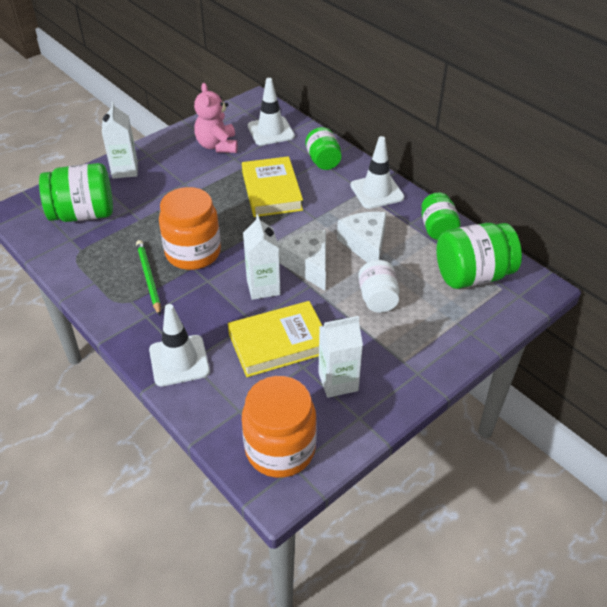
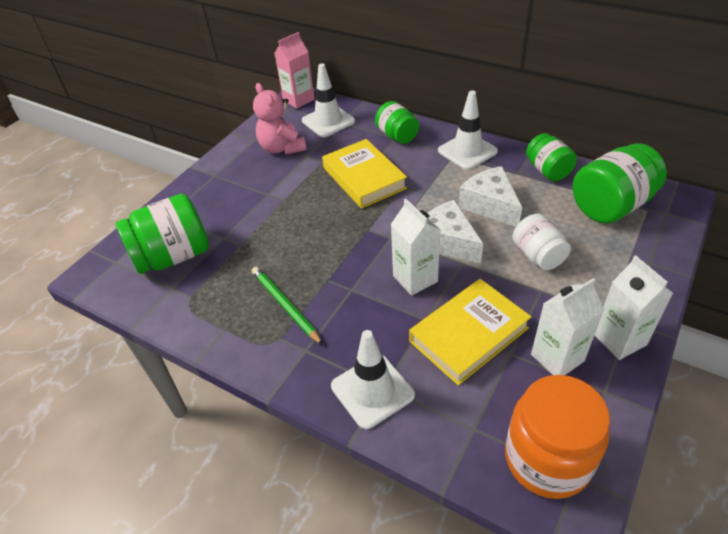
camera: 15 degrees left, 0 degrees up
(125, 170) = (196, 197): white carton -> white carton (619, 339)
(193, 253) = (319, 264): orange jar -> none
(256, 104) = (298, 100): none -> pink carton

